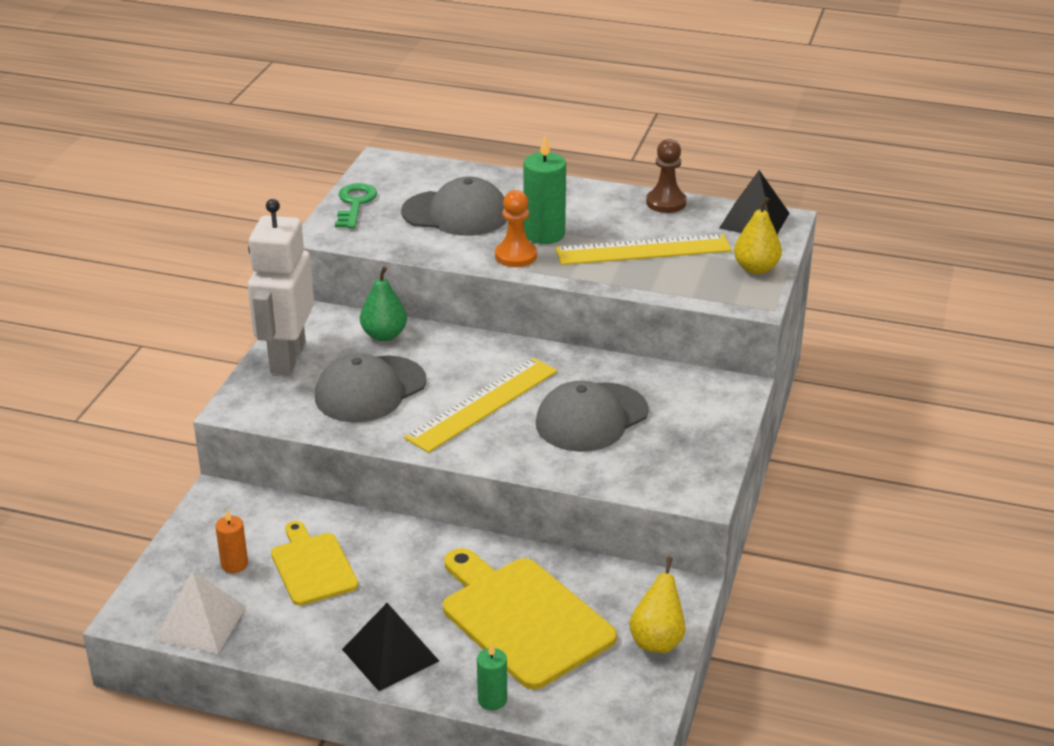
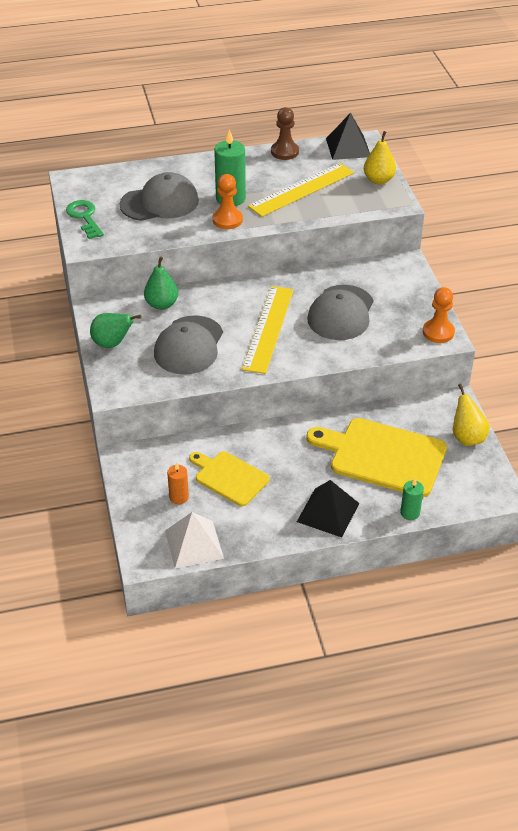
camera: 30 degrees left, 10 degrees up
(287, 358) = (112, 344): white robot -> green pear
(698, 484) = (438, 332): none -> orange pawn

